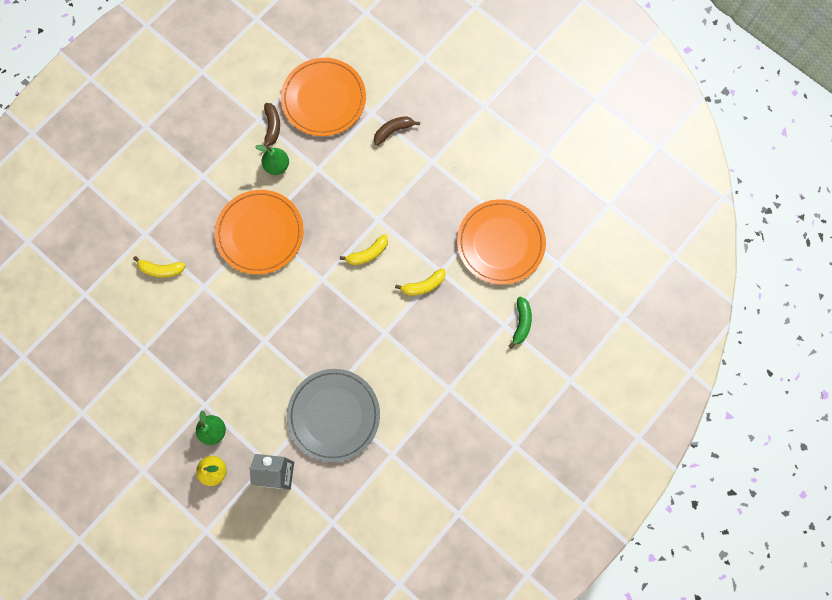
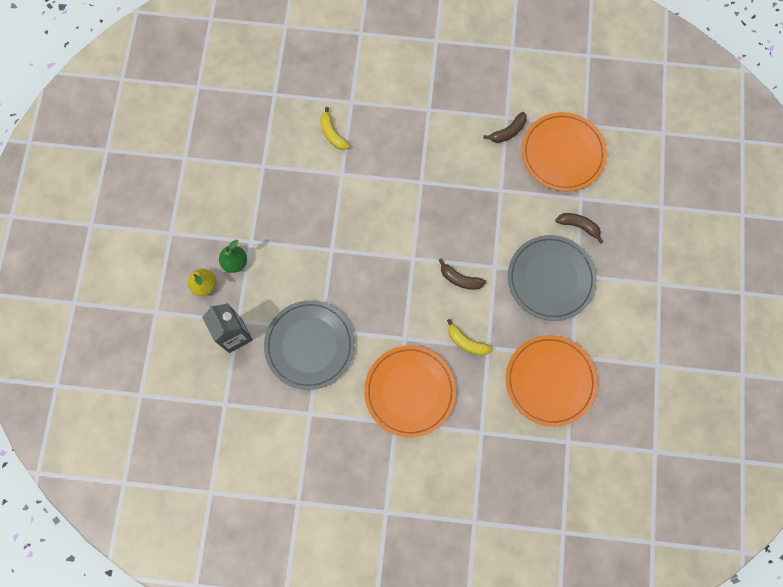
camera: 55 degrees right, 0 degrees up
(260, 233) = (415, 184): orange plate -> orange plate (410, 391)
(277, 166) = (479, 158): green pear -> none
(367, 254) = (460, 279): yellow banana -> brown banana
(419, 183) = (550, 278): none -> grey plate
(521, 323) = (494, 446): green banana -> none

